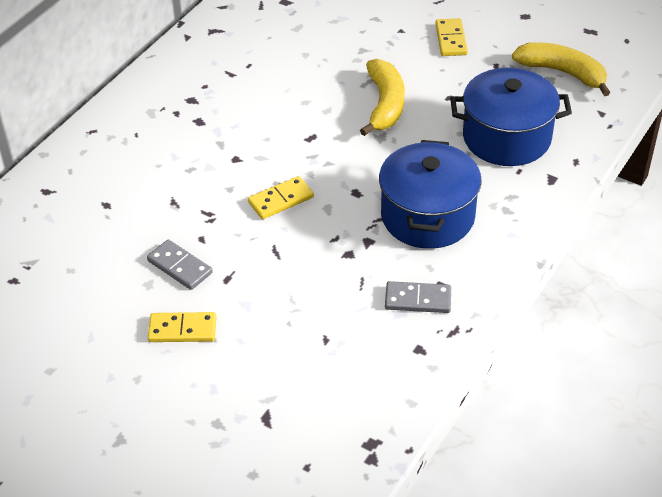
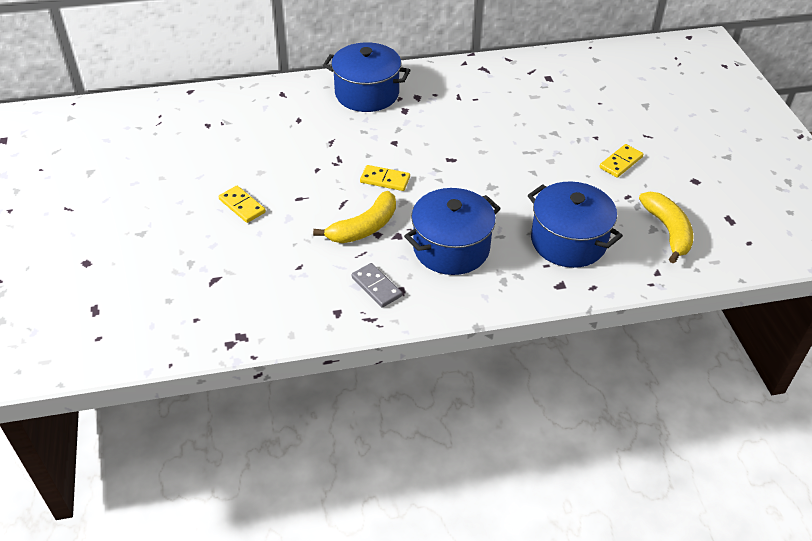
camera: 45 degrees right, 0 degrees up
(137, 130) = (367, 94): none -> blue pot
(180, 267) = (286, 175): grey domino -> none
(385, 104) = (521, 171): yellow banana -> yellow banana (364, 227)

